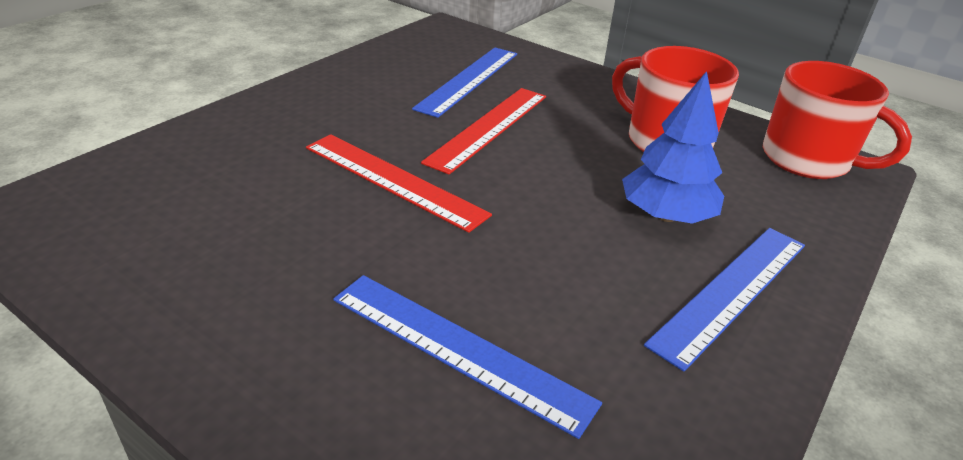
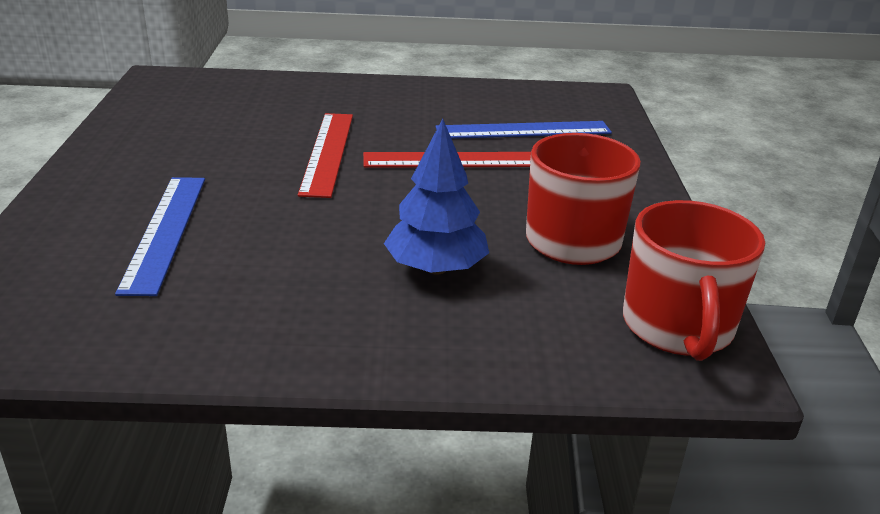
camera: 55 degrees right, 5 degrees down
(732, 292) = (357, 324): blue ruler -> none

